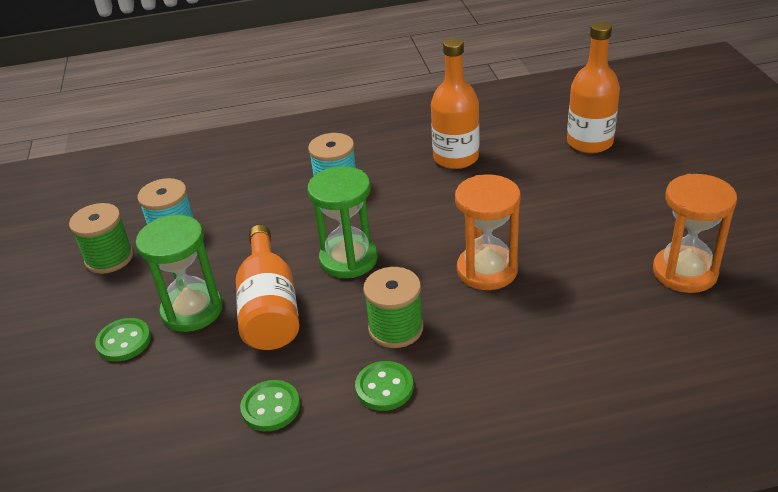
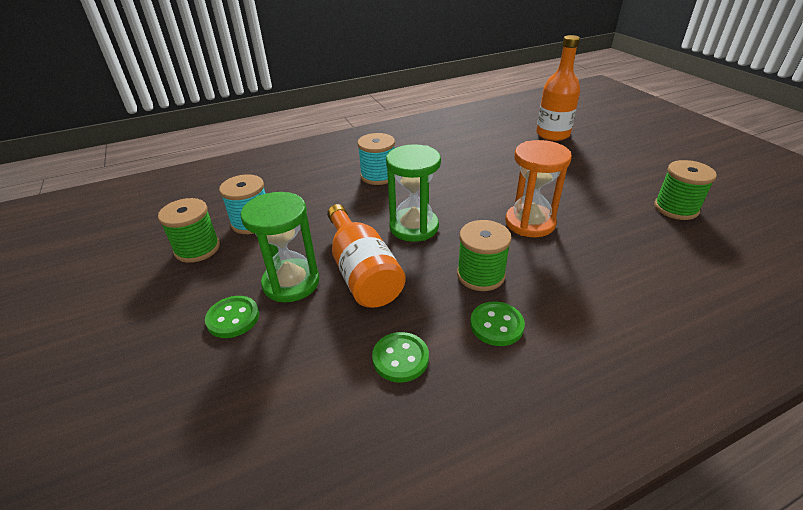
camera: 15 degrees left, 0 degrees up
(456, 158) = (462, 151): orange bottle -> none
(684, 272) = (676, 208): orange hourglass -> green spool

